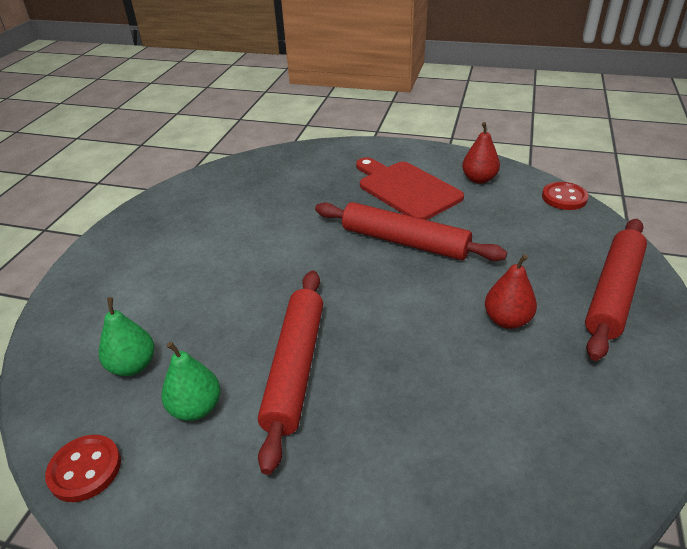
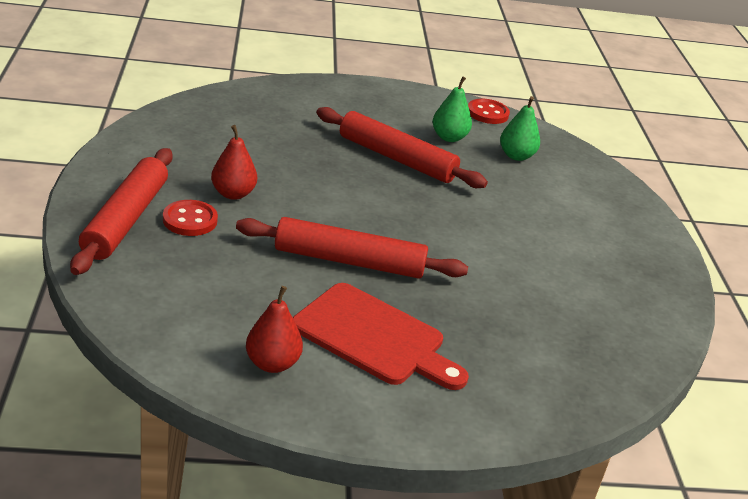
camera: 155 degrees right, 5 degrees down
(295, 368) = (397, 158): red rolling pin -> red rolling pin turned 45 degrees counterclockwise
(564, 198) = (148, 336): red button -> red button (190, 220)

